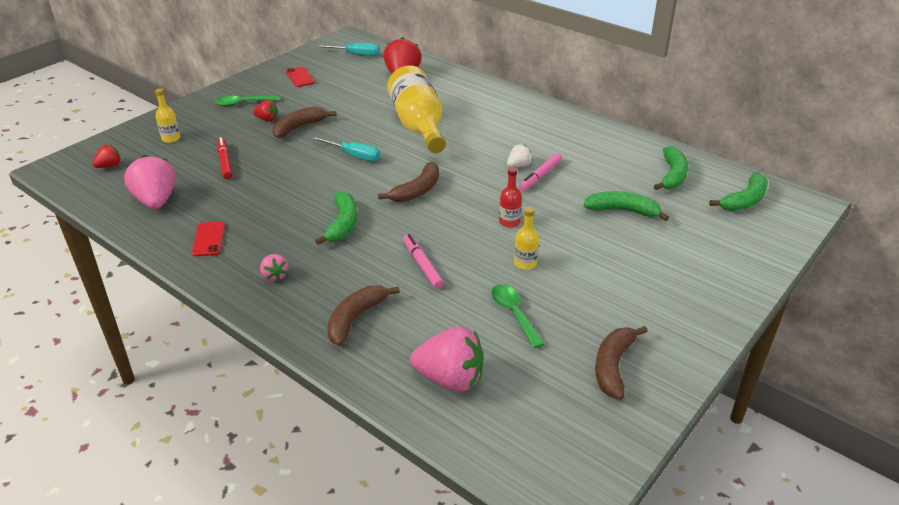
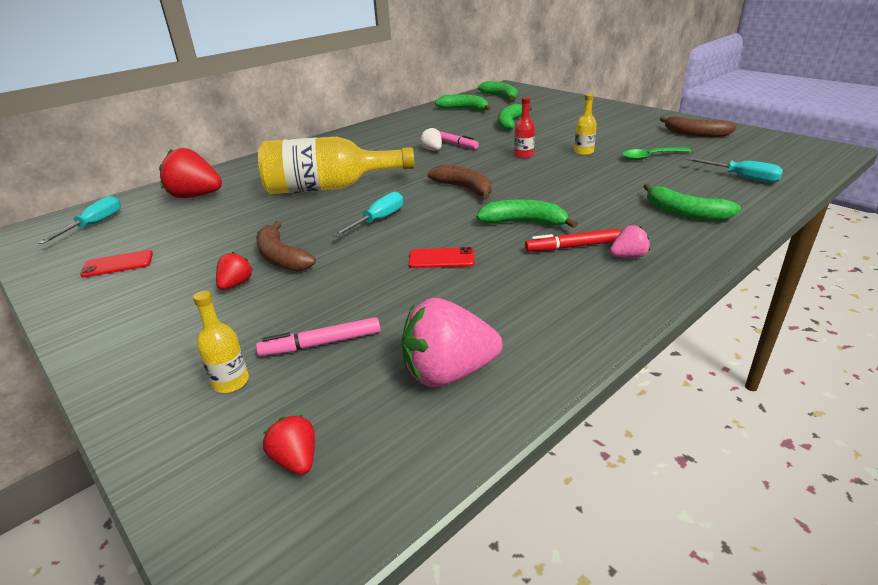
camera: 80 degrees left, 5 degrees down
(209, 239) = (557, 309): red phone -> red phone (441, 258)
(225, 162) = (349, 313): red marker -> red marker (572, 247)
(242, 103) = (158, 311): green spoon -> none
(356, 319) = (684, 213): brown banana -> green banana
(422, 265) = (593, 186): pink marker -> pink marker (321, 344)
(450, 379) = (742, 177): pink strawberry -> turquoise screwdriver

